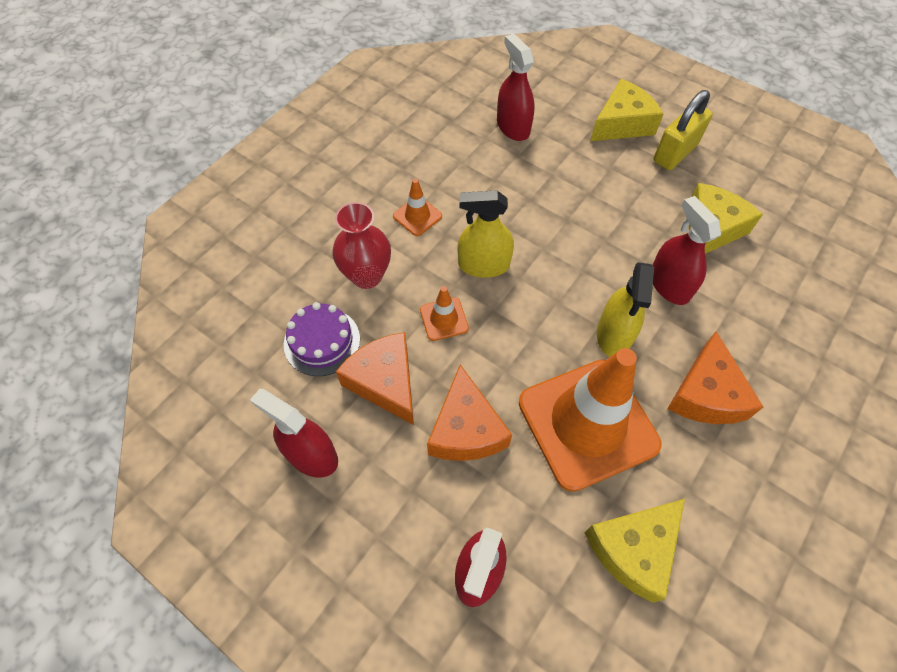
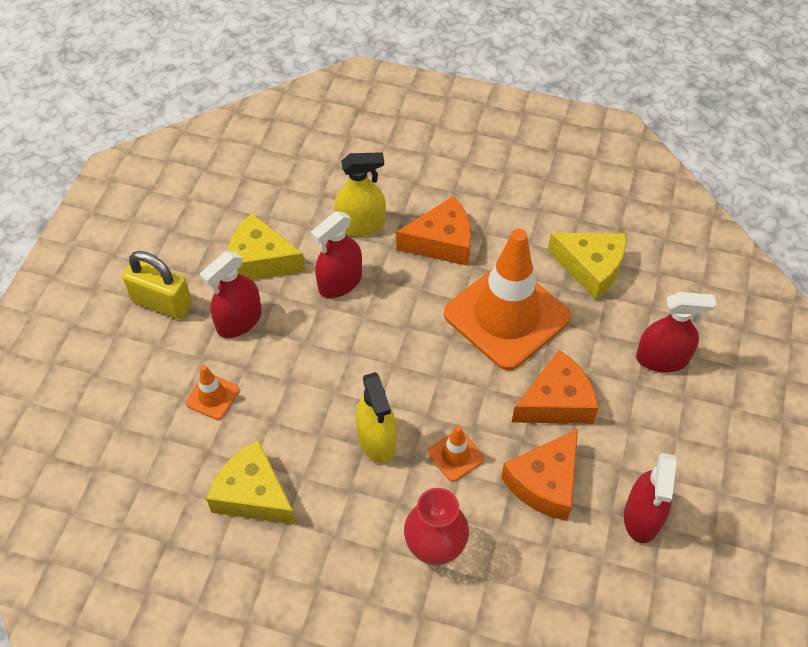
camera: 110 degrees left, 5 degrees down
(322, 341) = (530, 559): purple cake -> none
(417, 216) = (335, 527): orange traffic cone -> orange traffic cone (212, 396)
(513, 127) = (162, 469): red spray bottle -> red spray bottle (239, 321)
(614, 335) = (412, 314): yellow spray bottle -> yellow spray bottle (360, 224)
(622, 123) = (127, 359): yellow cheese -> yellow cheese (253, 494)

